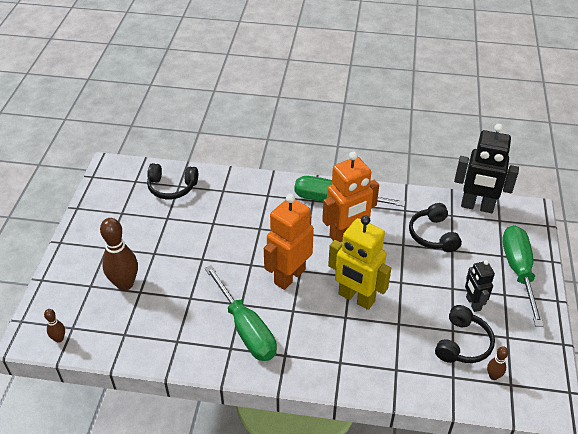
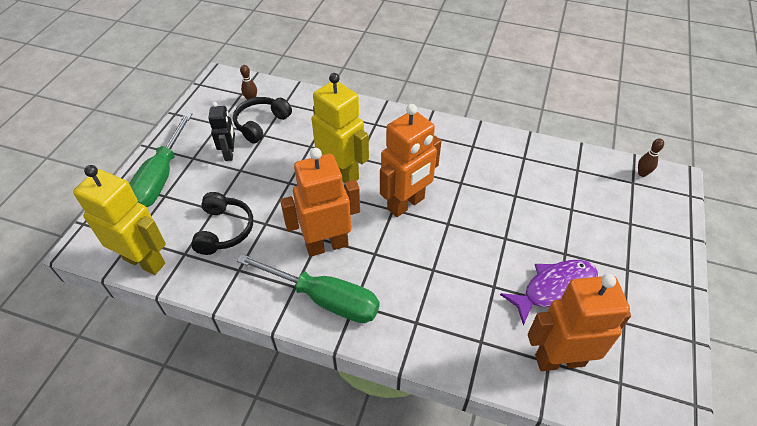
camera: 170 degrees left, 5 degrees up
(125, 284) = (591, 220): brown bowling pin -> none
(167, 227) = (554, 289): none -> purple fish
(172, 187) = (559, 359): black headphones -> orange robot
(246, 328) = (457, 160): green screwdriver -> none
(477, 206) = (145, 261): black robot -> yellow robot

